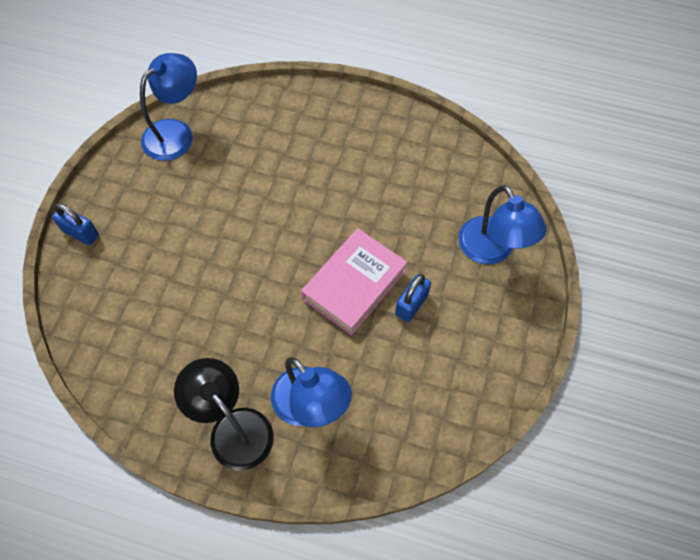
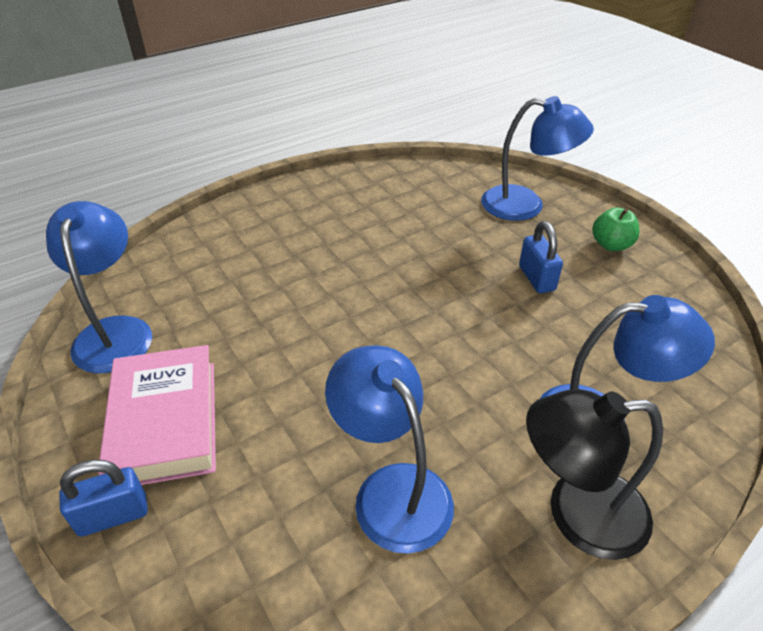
camera: 50 degrees left, 20 degrees down
(181, 334) = (392, 489): none -> blue lamp
(354, 285) = (475, 303): pink book -> pink book (165, 422)
(495, 330) = (611, 245): none -> green apple

